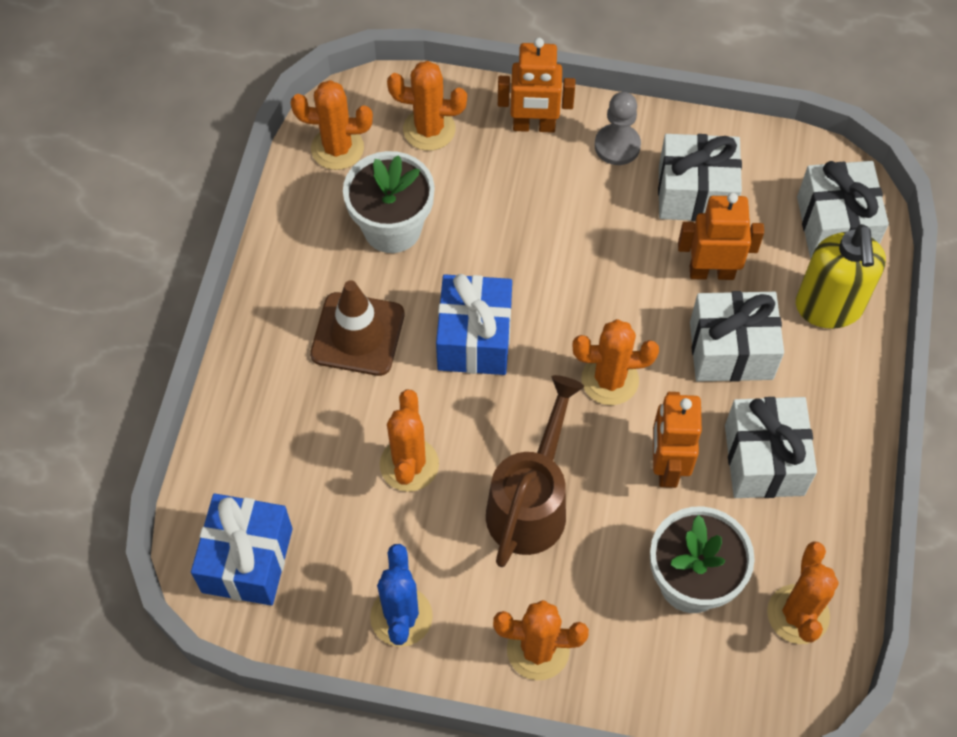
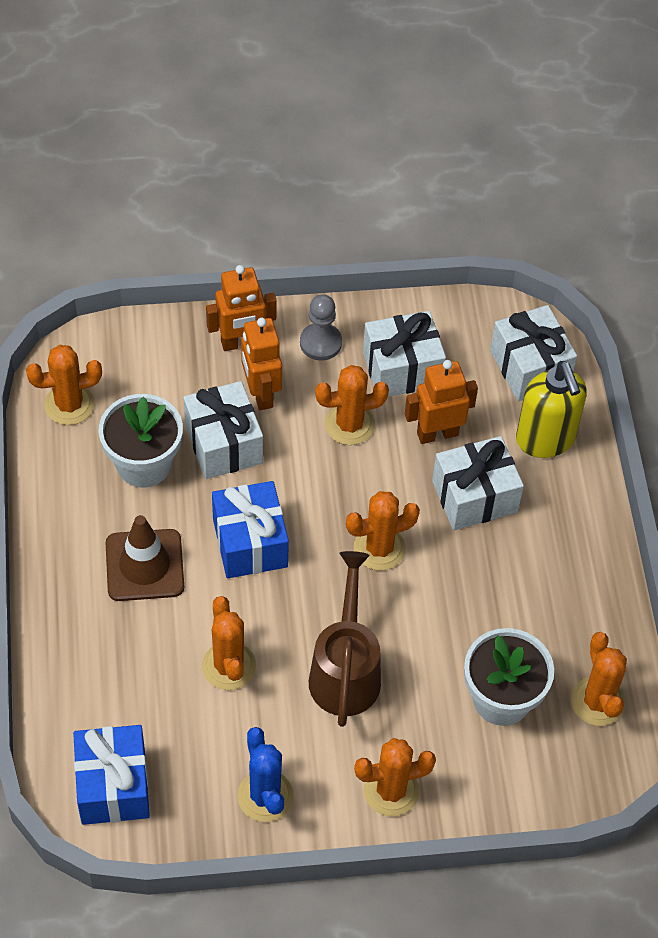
camera: 20 degrees left, 5 degrees down
(429, 129) = (147, 368): orange cactus -> orange cactus (349, 424)
(667, 466) = (451, 608): orange robot -> orange robot (261, 393)
(764, 460) = (530, 582): white gift -> white gift (223, 444)

